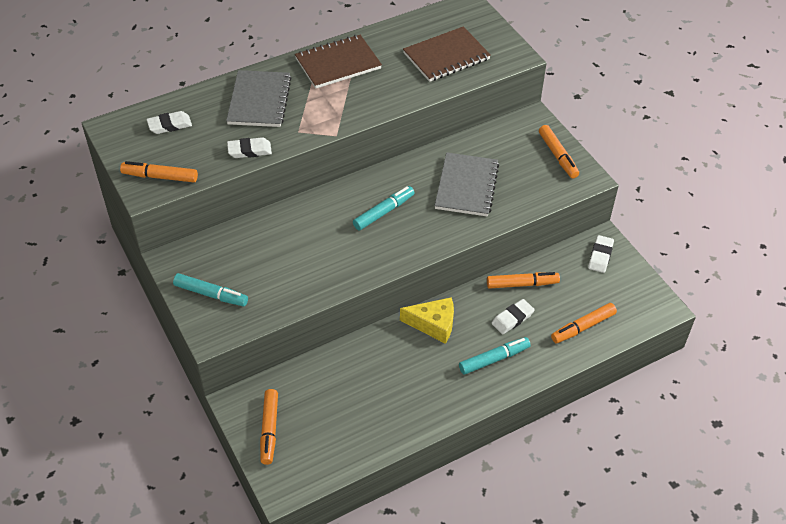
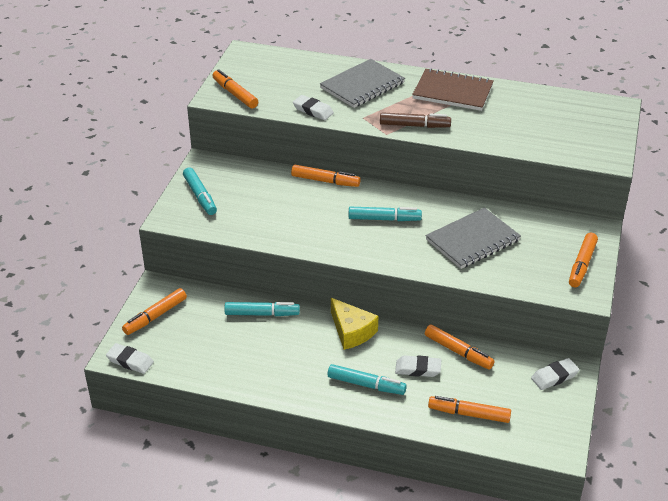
camera: 45 degrees right, 10 degrees down
(170, 125) = (282, 69): white eraser -> white eraser (130, 361)
(297, 209) = (325, 181): none -> orange marker
(348, 114) = (414, 126): none -> brown marker
(351, 361) = (262, 314): none -> turquoise marker
(446, 56) = (547, 129): brown notebook -> none

